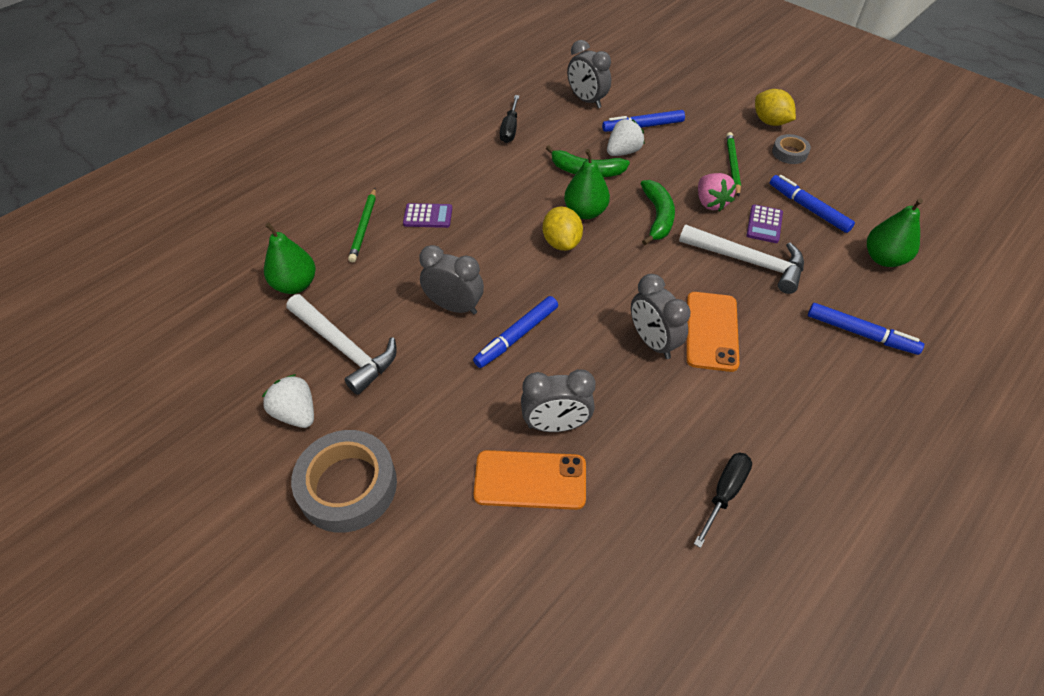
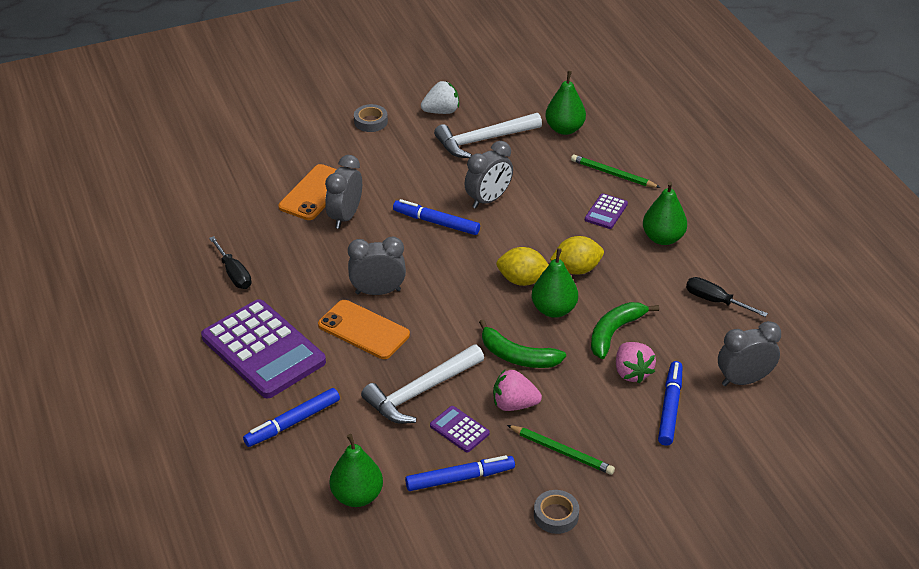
camera: 115 degrees right, 10 degrees down
(348, 486) = (370, 122): grey tape -> grey tape, size x0.52
(446, 173) = (663, 238): none -> green pear
(516, 336) = (436, 222): blue marker -> blue marker turned 45 degrees counterclockwise
(623, 152) = (632, 372): white strawberry -> pink strawberry
(770, 122) = (623, 530): yellow lemon -> yellow lemon (576, 269)
(804, 401) = (263, 350): none -> purple calculator

